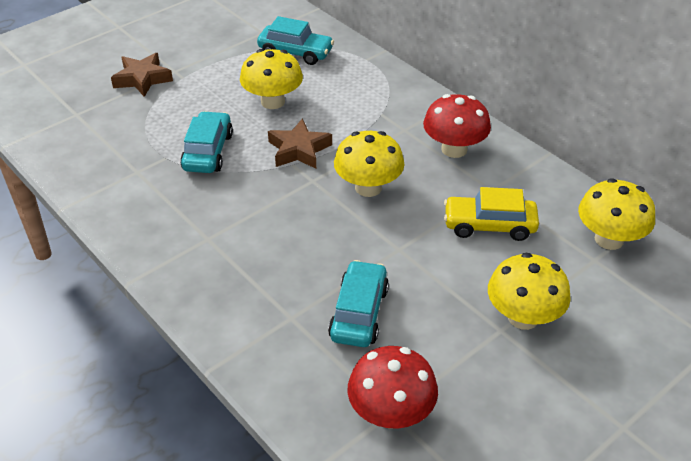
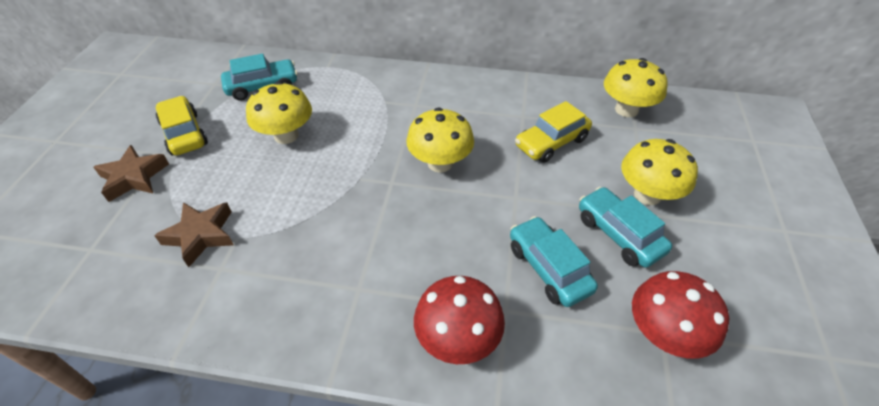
camera: 40 degrees left, 5 degrees up
(203, 63) = (184, 134): none -> yellow car
(208, 152) = (273, 209): turquoise car -> turquoise car (619, 234)
(299, 150) = (352, 163): brown star -> brown star (201, 235)
(454, 149) = (466, 101): red mushroom -> red mushroom (457, 339)

